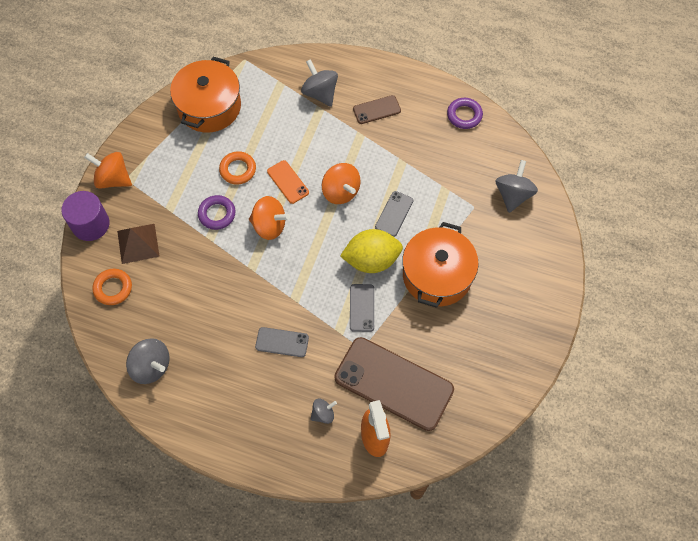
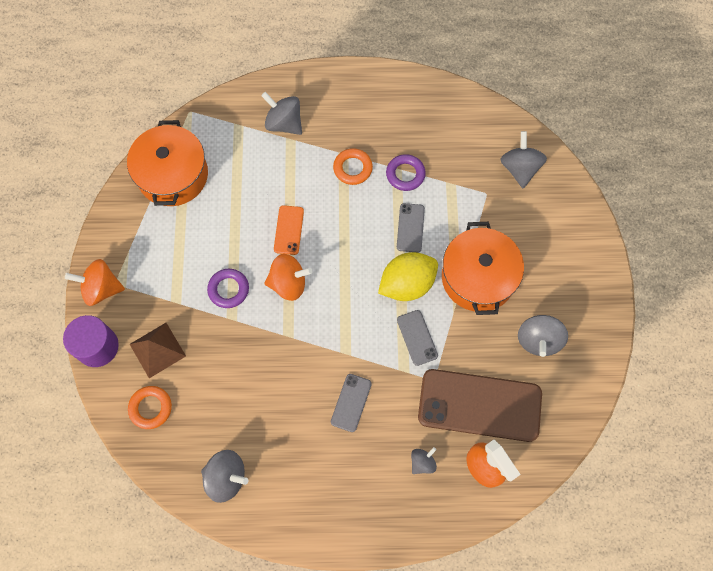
camera: 20 degrees left, 5 degrees up
(238, 170) = (231, 234): orange ring -> orange ring (352, 168)
(282, 342) = (351, 402): grey phone -> grey phone turned 60 degrees counterclockwise
(288, 182) = (289, 230): orange phone -> orange phone turned 60 degrees clockwise
(340, 192) = (347, 222): orange spinning top -> none
(376, 110) = (349, 123): brown phone -> none
(464, 115) = (439, 100): purple ring -> purple ring (405, 174)
(469, 346) = (538, 340): none -> grey spinning top

